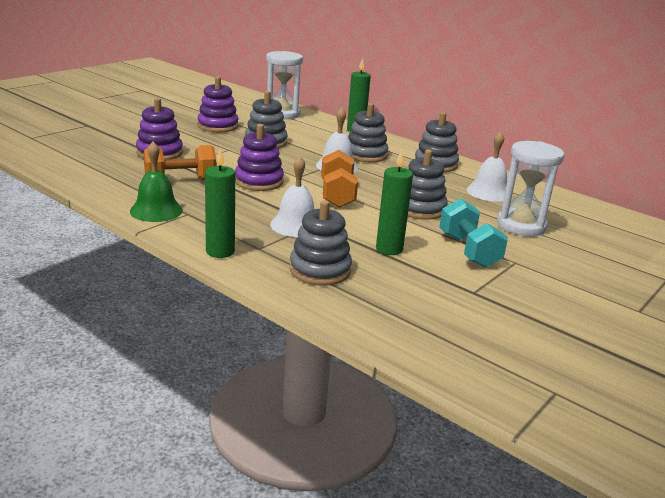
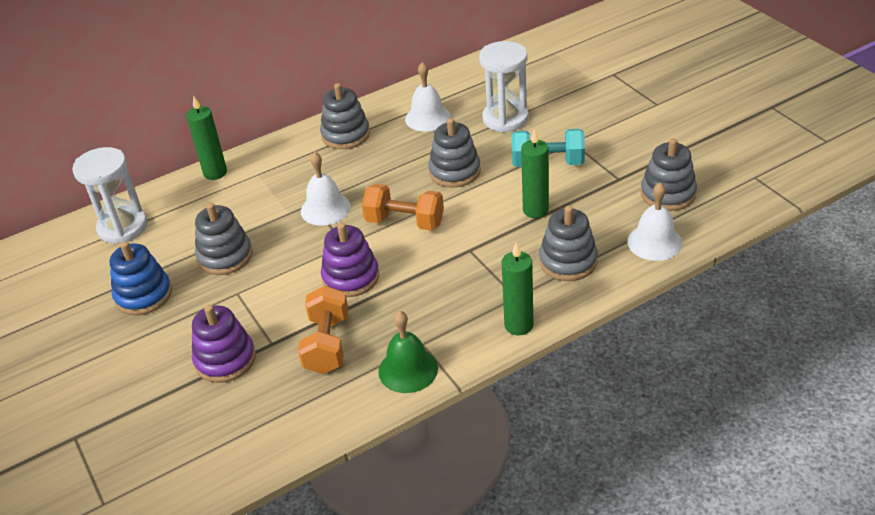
camera: 65 degrees left, 15 degrees up
(218, 126) = (143, 295): purple stacking toy -> blue stacking toy
(296, 225) = (471, 263): white bell -> white bell (654, 242)
(365, 155) = (299, 180): grey stacking toy -> grey stacking toy (668, 194)

